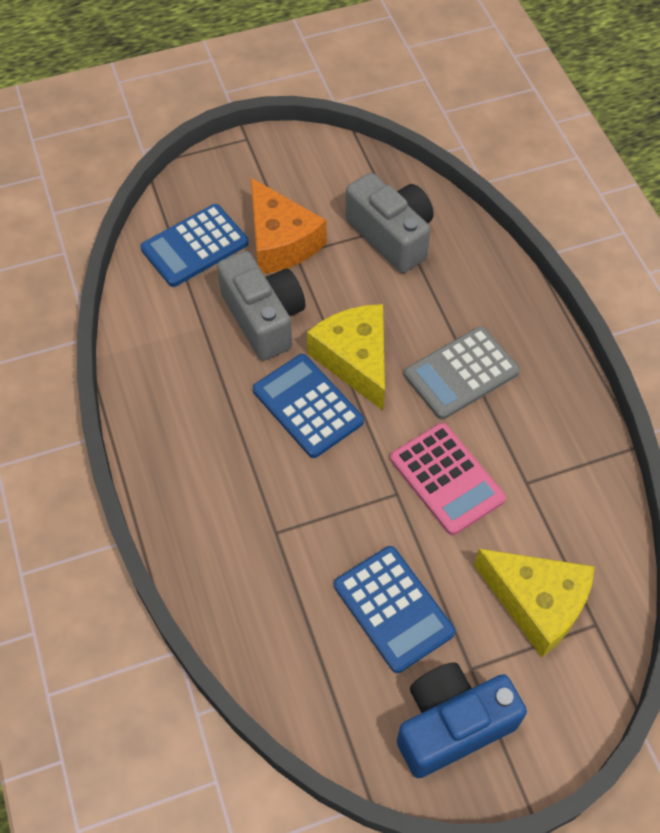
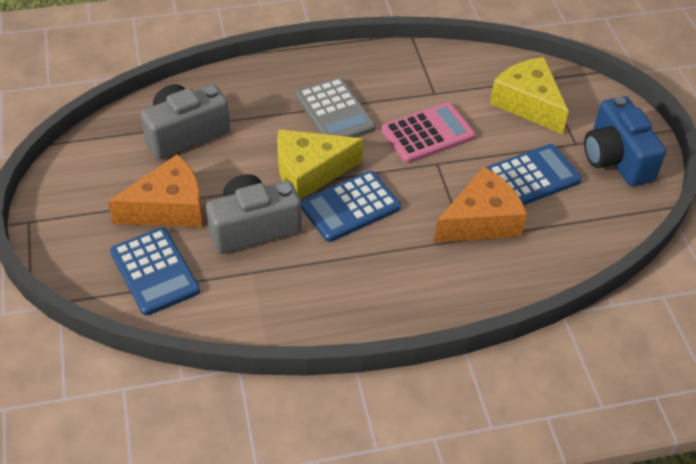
camera: 85 degrees left, 10 degrees down
(307, 548) = (481, 221): none -> orange cheese
(536, 603) = (528, 103): yellow cheese -> yellow cheese turned 75 degrees counterclockwise

